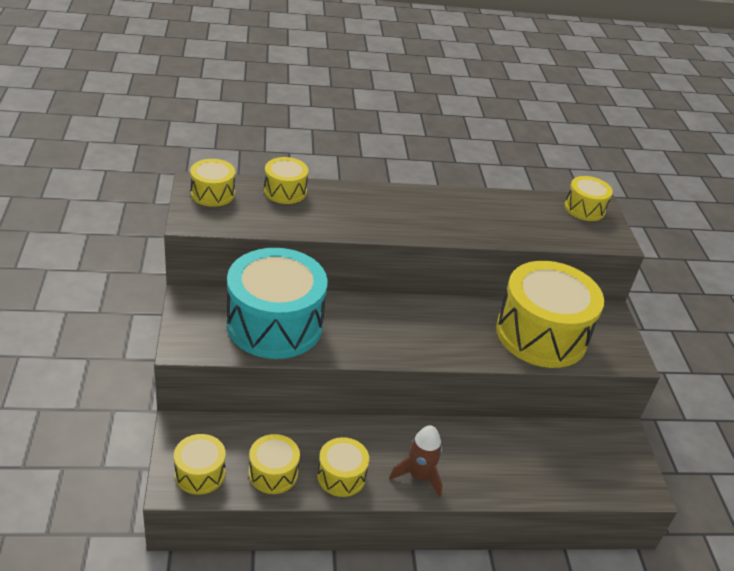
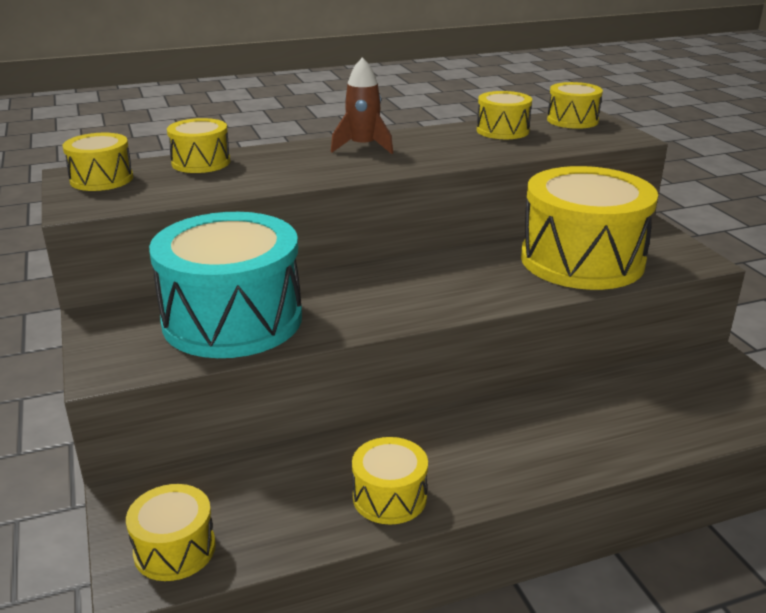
camera: 10 degrees left, 10 degrees down
(273, 473) = (288, 519): yellow drum -> yellow drum (502, 130)
(419, 476) = (497, 469): brown rocket -> brown rocket (363, 147)

